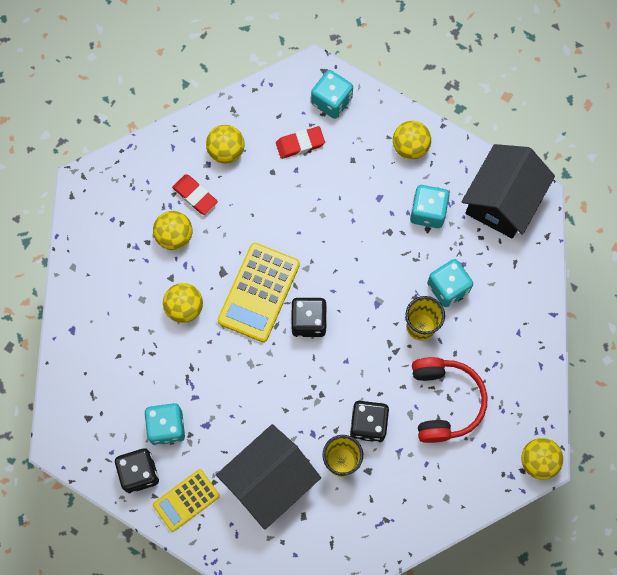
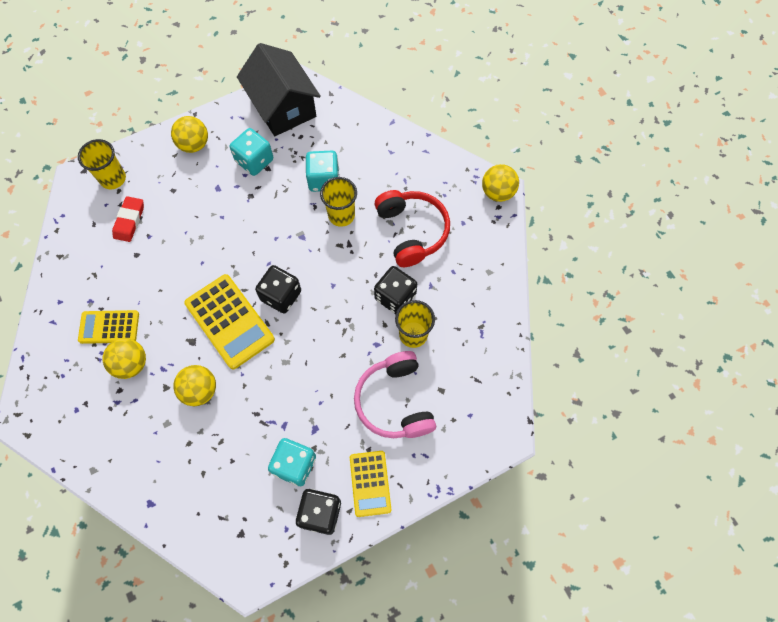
camera: 60 degrees left, 5 degrees down
(195, 196) = (109, 327): red eraser -> yellow calculator
(226, 151) = (90, 280): yellow ball -> none
(269, 481) = (395, 401): black house -> pink headphones
(331, 101) = (113, 179): turquoise dice -> yellow cup
(444, 402) = (412, 231): red headphones -> red headphones turned 45 degrees clockwise

